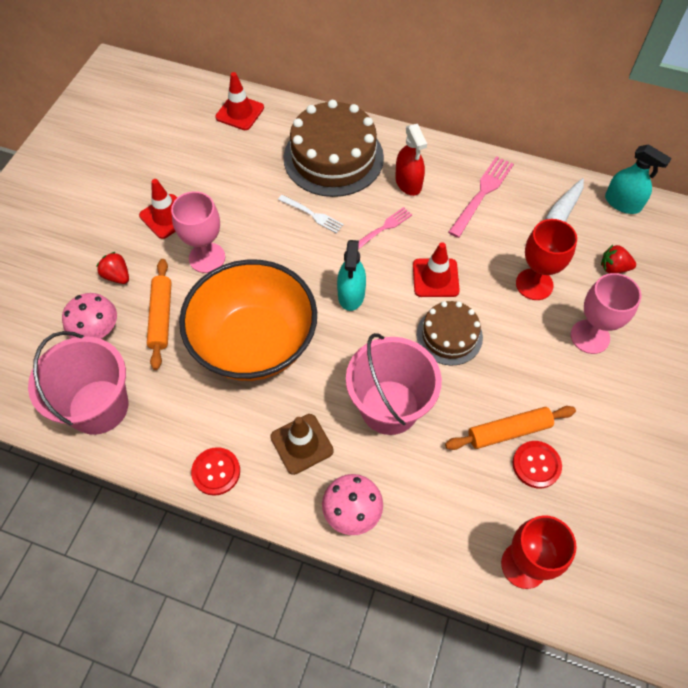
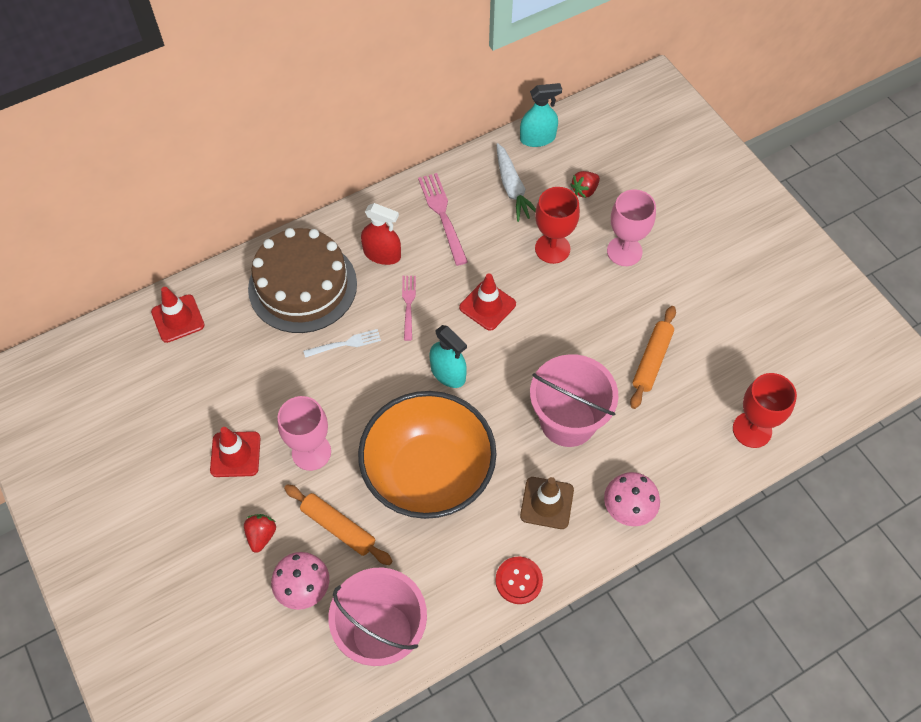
camera: 50 degrees left, 0 degrees up
(117, 276) = (261, 535): red strawberry -> red strawberry turned 105 degrees clockwise
(449, 336) = (544, 336): brown cake -> none
(536, 465) = (690, 364): red button -> none

